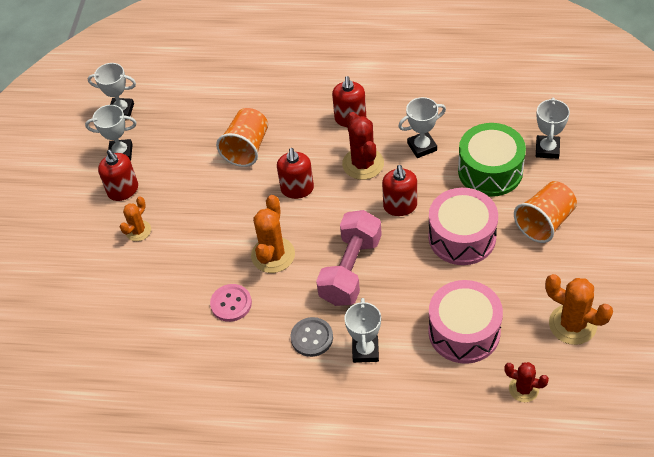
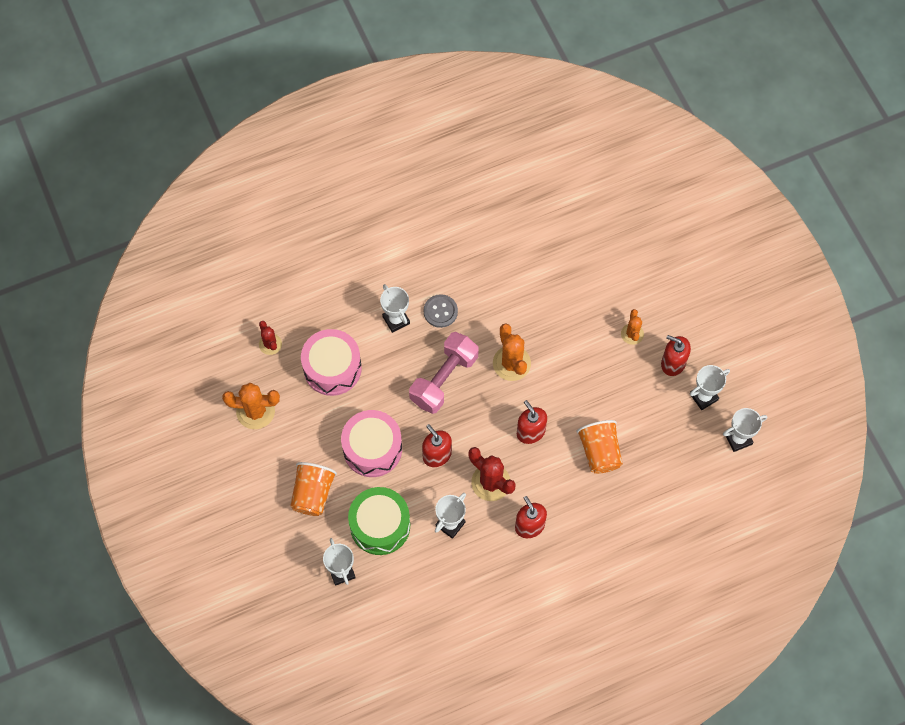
camera: 145 degrees right, 15 degrees up
(231, 304) = (517, 309): pink button -> none
(350, 269) = (444, 379): pink dumbbell -> pink dumbbell turned 45 degrees clockwise
(523, 389) = (270, 344): red cactus -> red cactus turned 75 degrees clockwise

